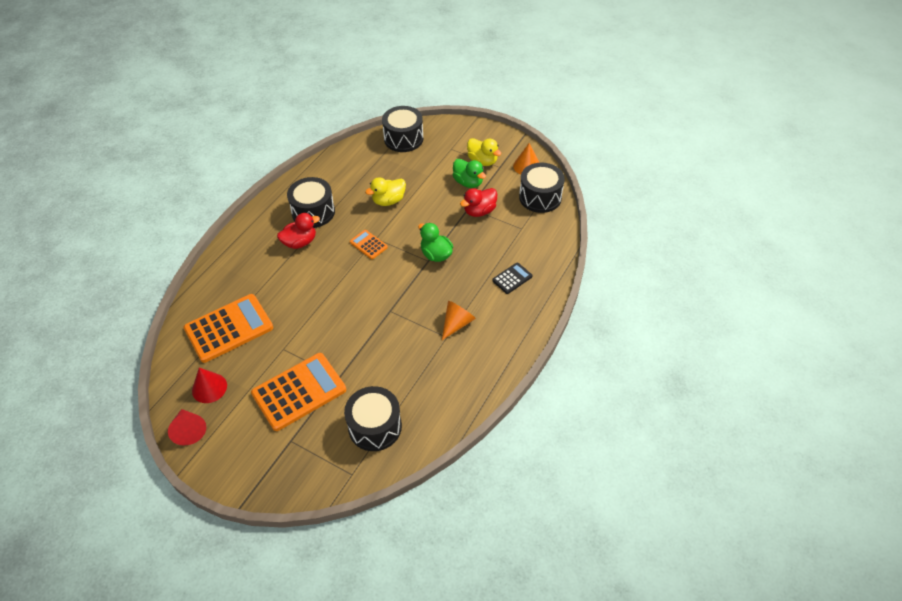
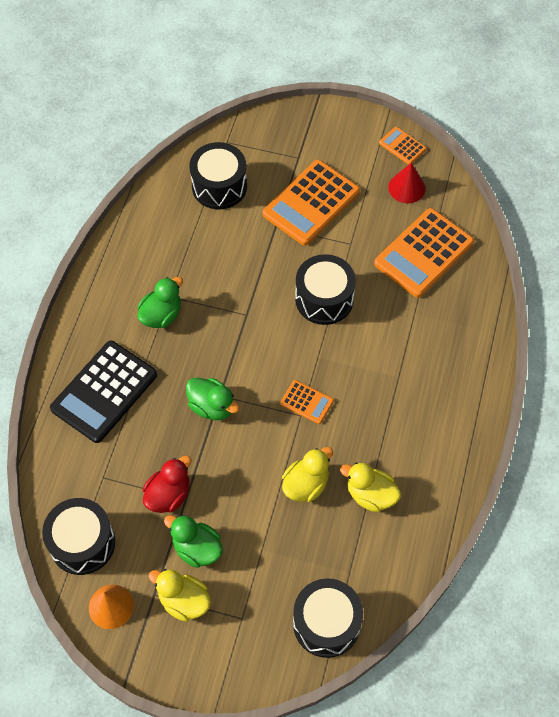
camera: 165 degrees right, 10 degrees up
(189, 430) = (402, 146): red cone -> orange calculator
(300, 242) = (399, 386): red duck -> none
(313, 212) = (404, 439): black drum -> black drum (324, 299)
(350, 188) = (370, 495): none -> yellow duck
(457, 323) = (161, 315): orange cone -> green duck
(512, 278) = (104, 392): black calculator -> black calculator, size x2.08

